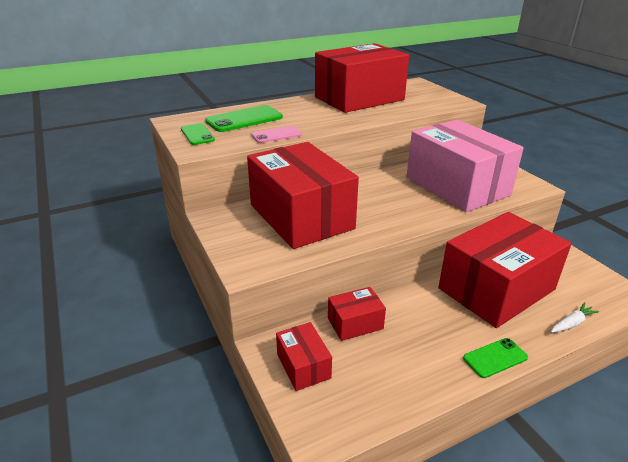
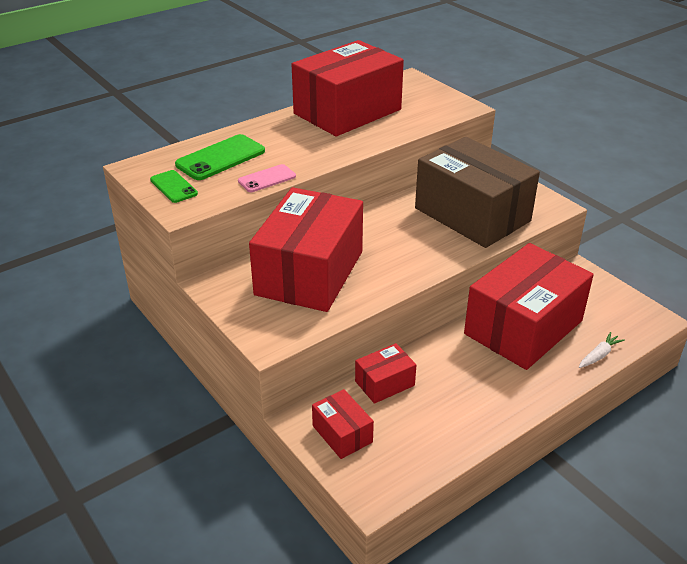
camera: 10 degrees left, 5 degrees up
(301, 216) = (309, 273): red box -> red box turned 60 degrees clockwise
(457, 186) = (472, 214): pink box -> brown box
(495, 358) = (527, 400): green phone -> none

